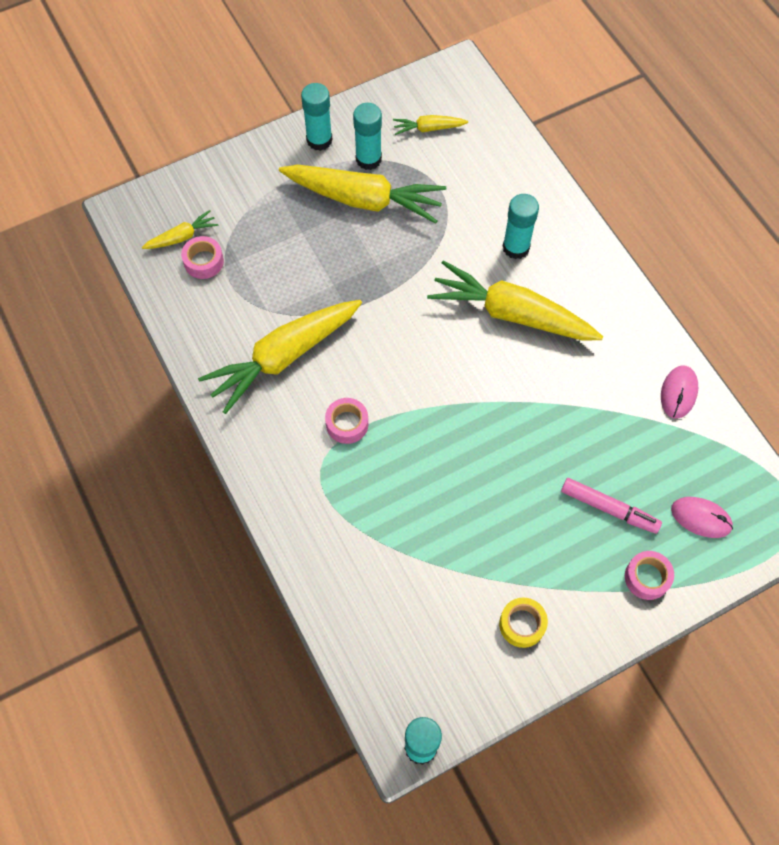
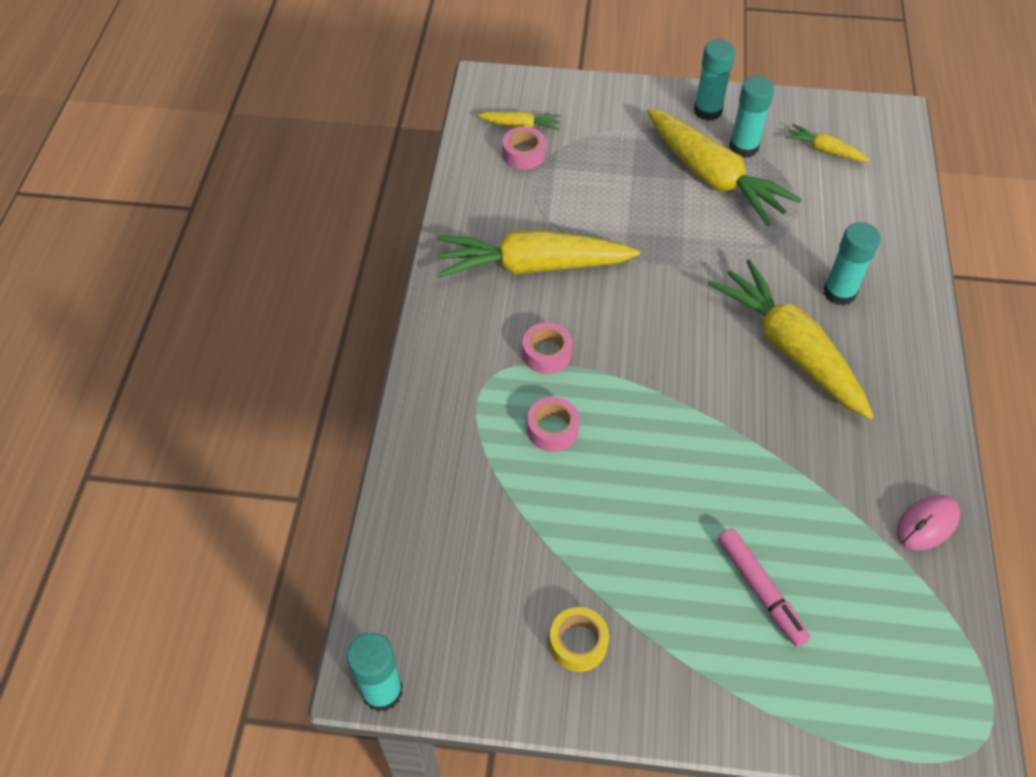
camera: 35 degrees right, 10 degrees down
(647, 577) = (753, 687): pink tape -> pink tape (552, 429)
(701, 518) = (863, 666): pink mouse -> none

